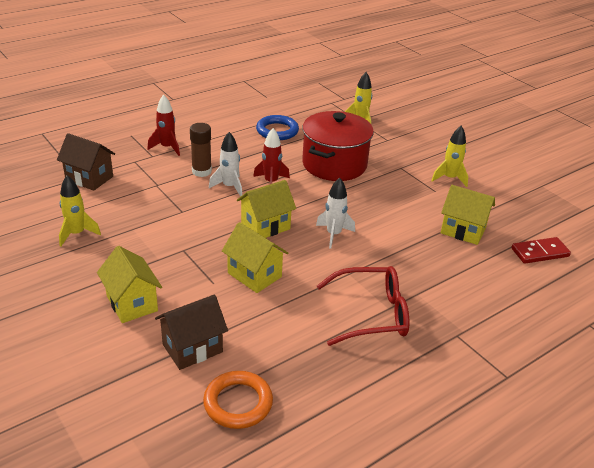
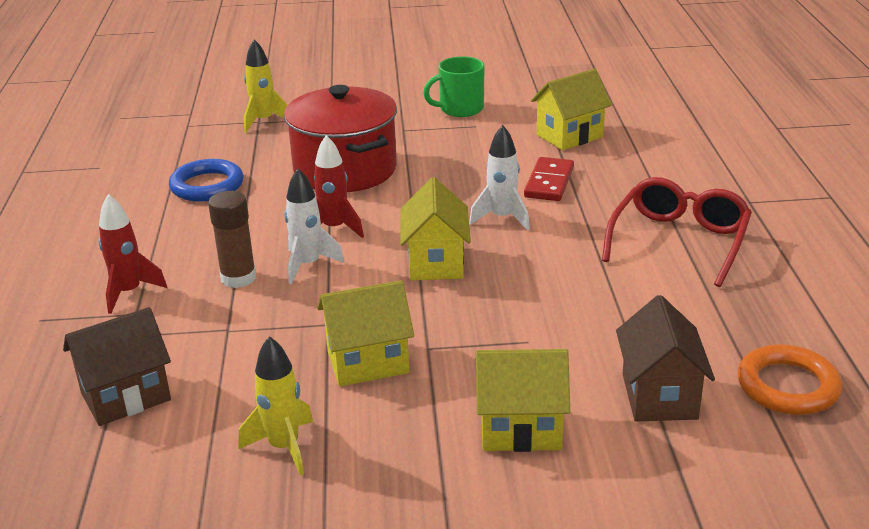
camera: 55 degrees left, 5 degrees down
(254, 275) = (538, 302): yellow house -> yellow house (368, 362)
(449, 178) = (460, 109): yellow rocket -> green mug
(540, 252) = (645, 109): red domino -> red domino (549, 182)

